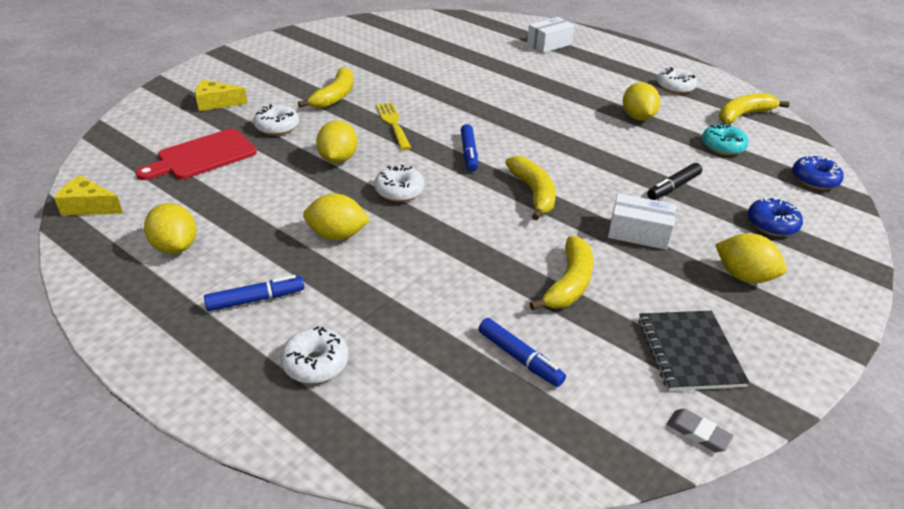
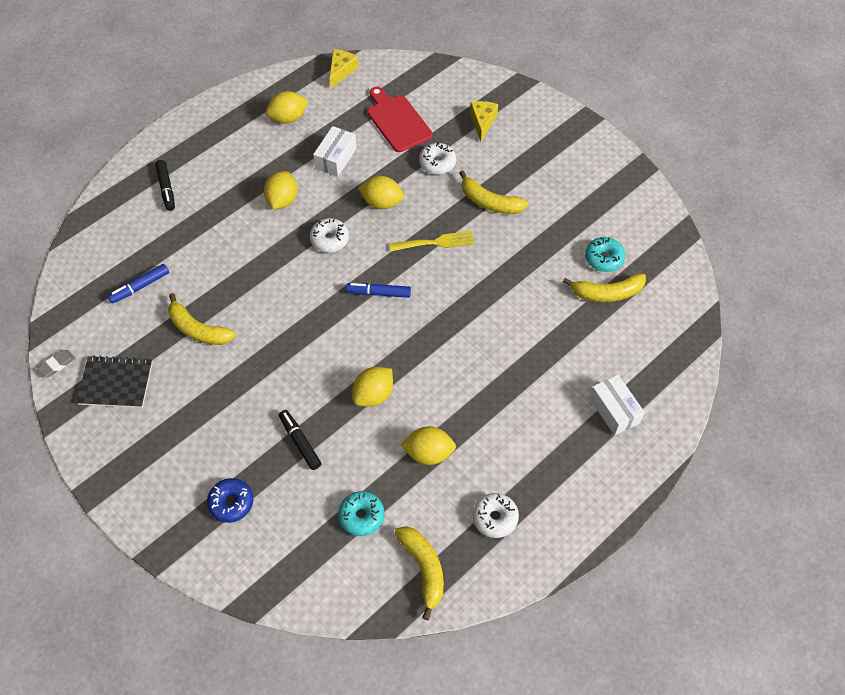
camera: 100 degrees right, 20 degrees up
(255, 299) = (227, 160): blue marker -> none
(315, 363) = (166, 188): white donut -> black marker
(398, 46) = (604, 258): none -> turquoise donut
(533, 193) = (311, 330): yellow banana -> yellow banana (607, 293)
(638, 233) = (243, 392): white box -> white box (336, 158)
(743, 276) = (175, 450): yellow lemon -> yellow lemon (373, 395)
(814, 180) = (289, 579): blue donut -> none

